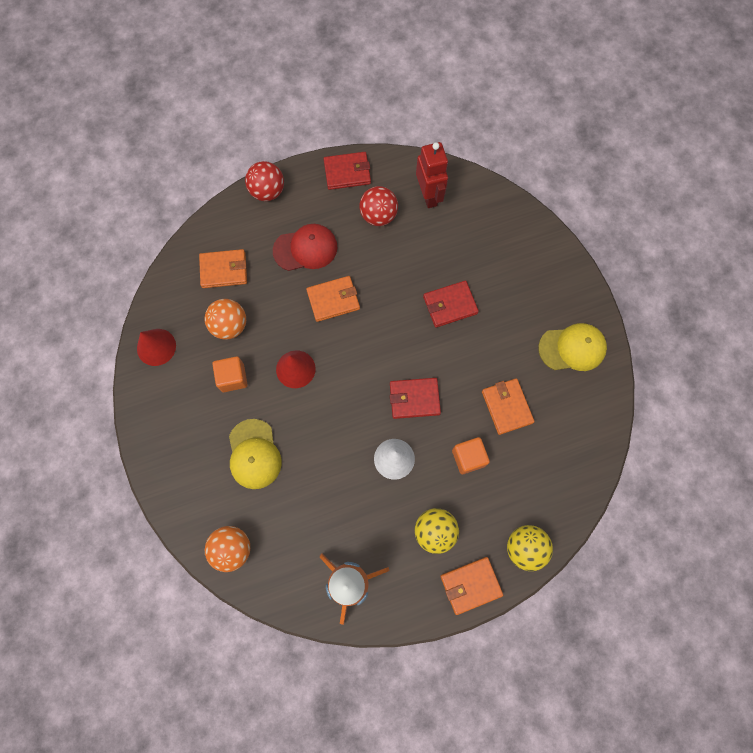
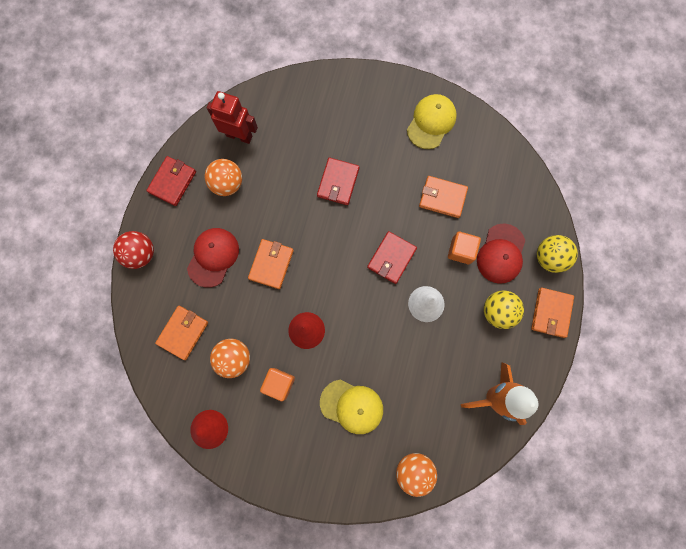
camera: 55 degrees left, 5 degrees up
(378, 216) = (227, 184): red ball -> orange ball
(493, 498) = (501, 254): none -> red cap

